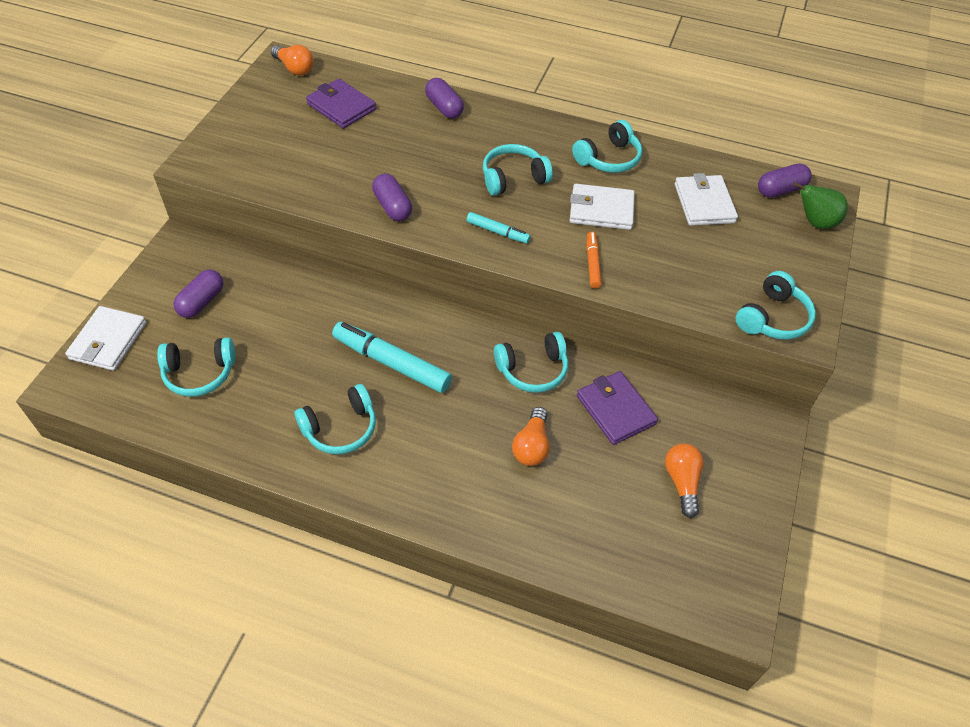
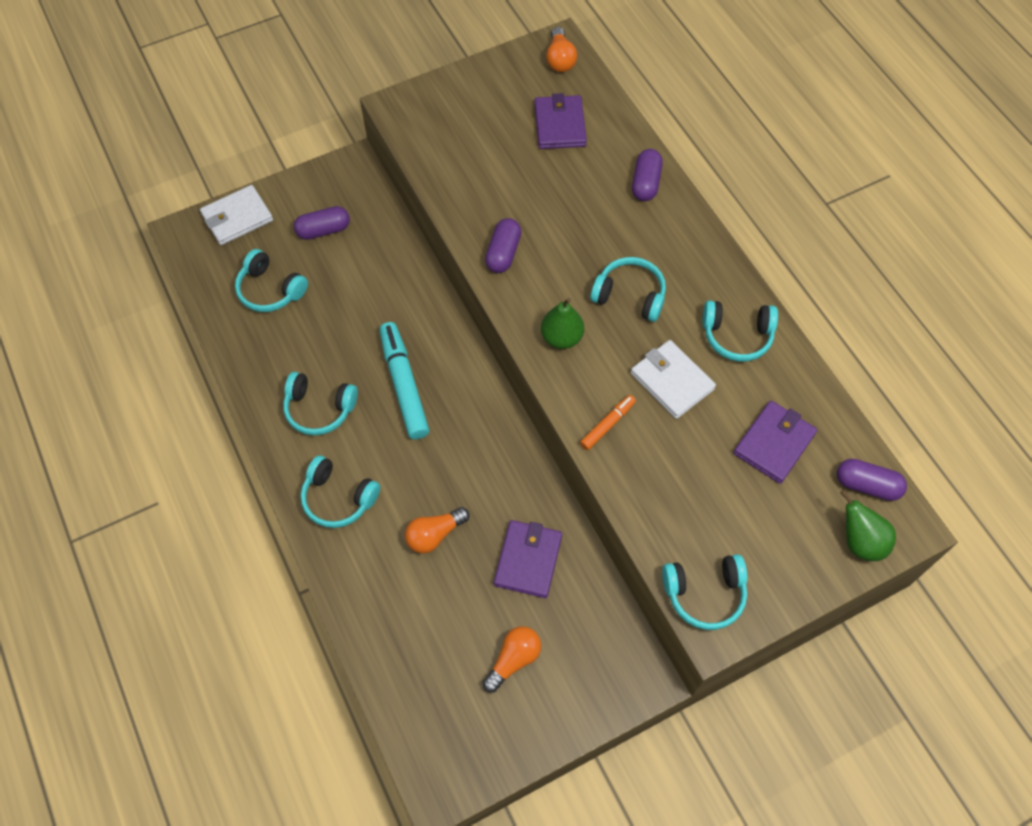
camera: 45 degrees right, 10 degrees up
(497, 232) = (561, 337): turquoise marker -> green pear
(533, 370) = (501, 475): turquoise headphones -> turquoise headphones (338, 498)
(704, 203) = (774, 443): white wallet -> purple wallet

